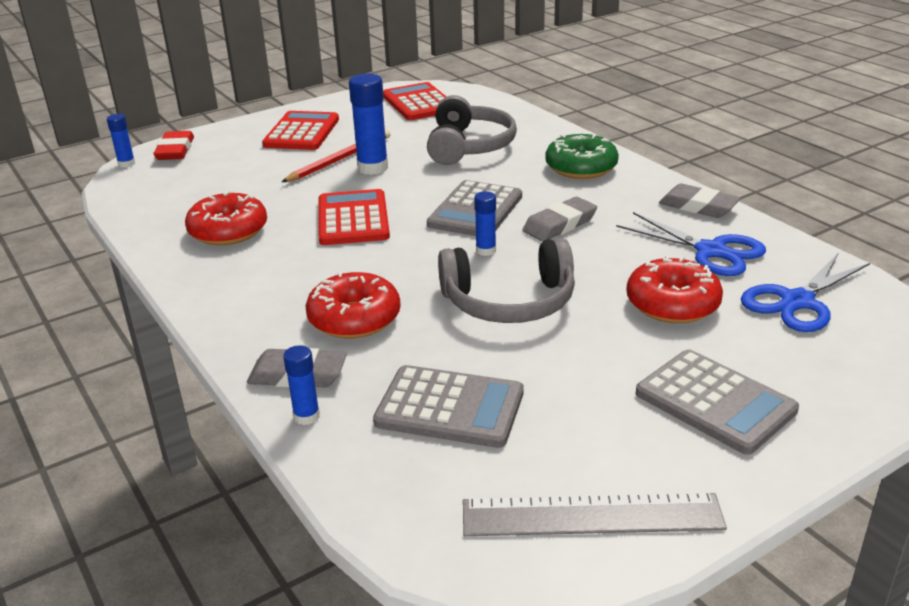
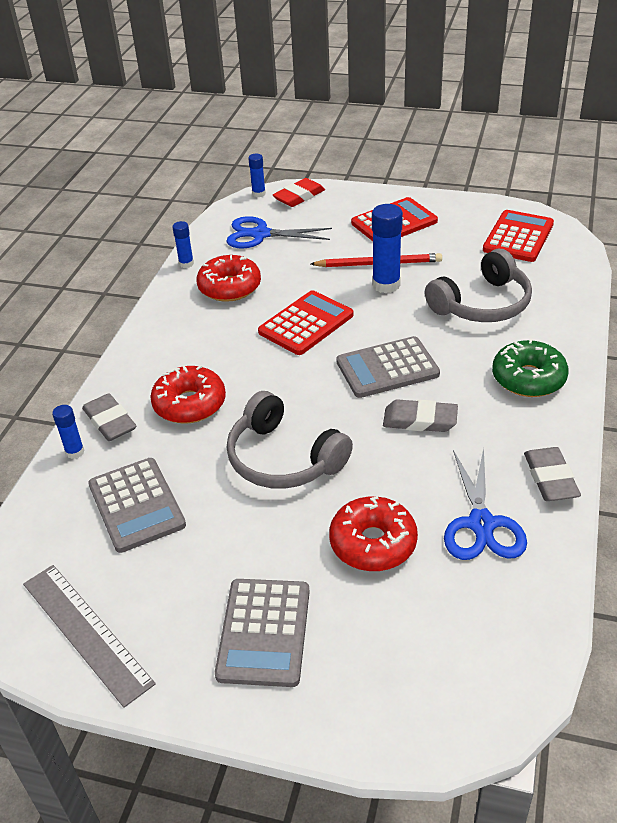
camera: 50 degrees right, 10 degrees up
(486, 250) = (337, 407): blue glue stick -> blue glue stick (186, 264)
(797, 302) = (459, 615): blue scissors -> blue scissors (260, 234)

